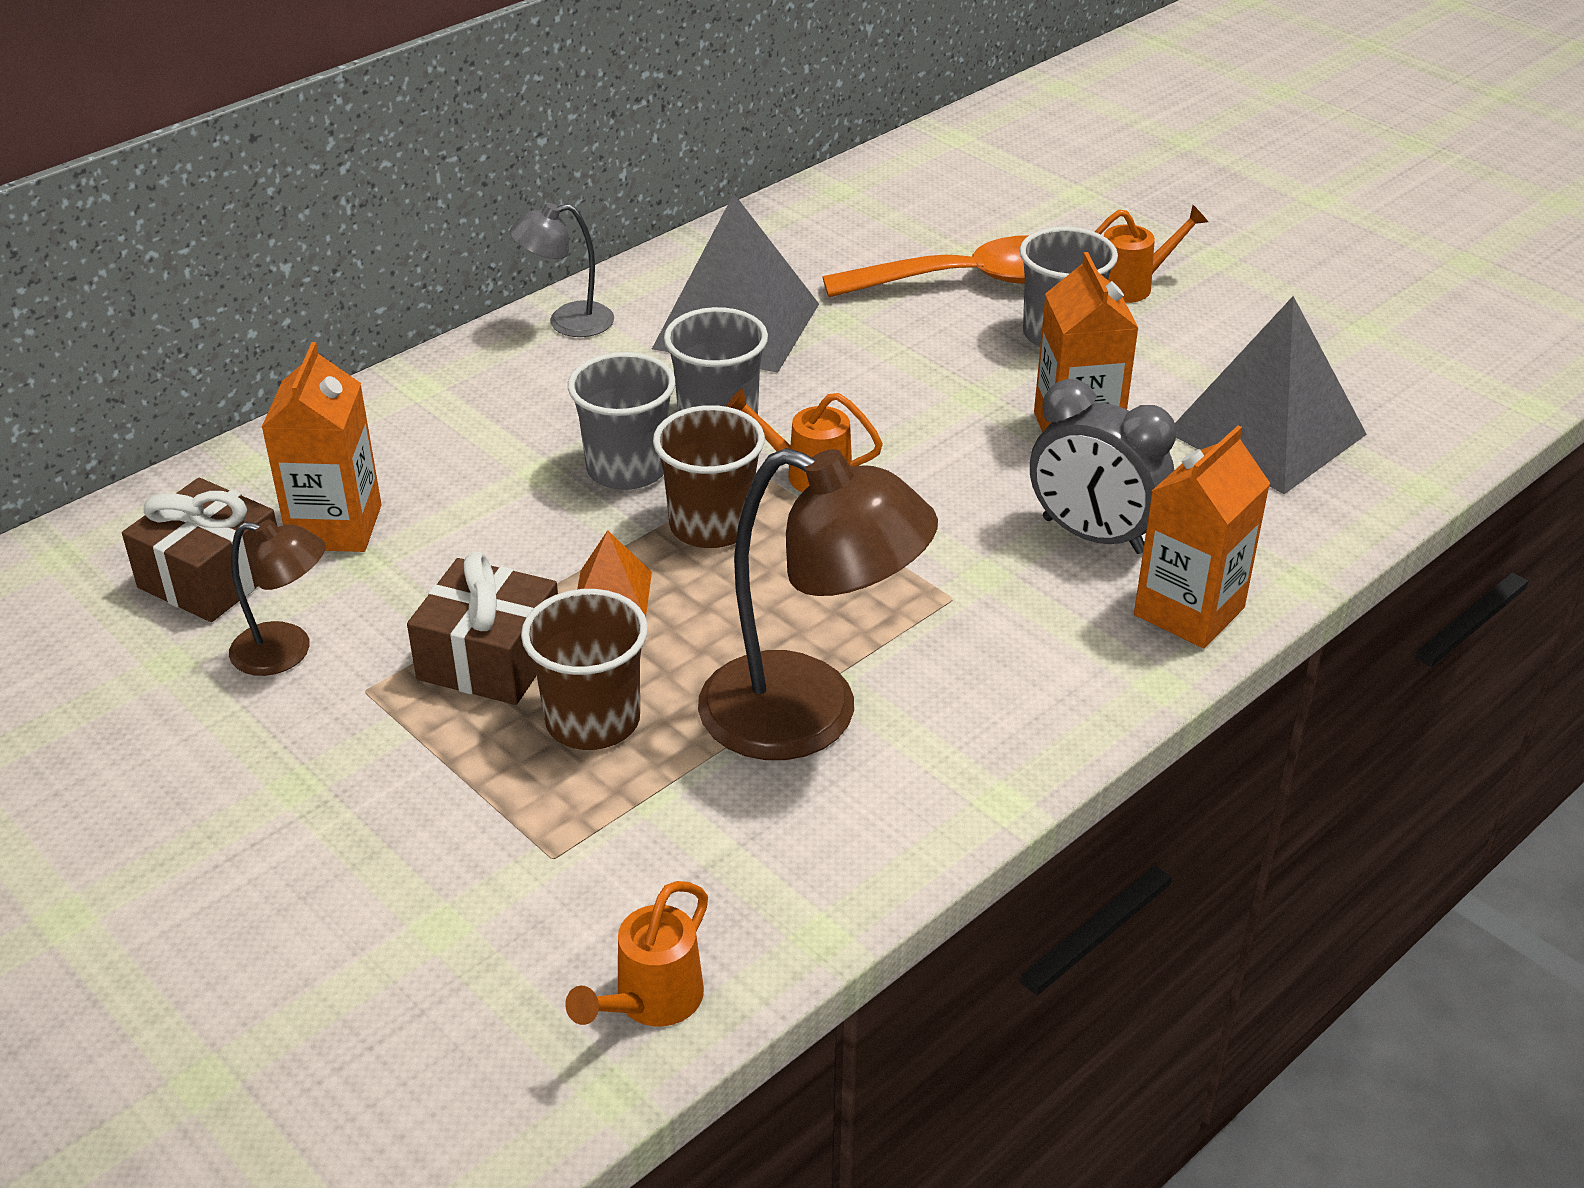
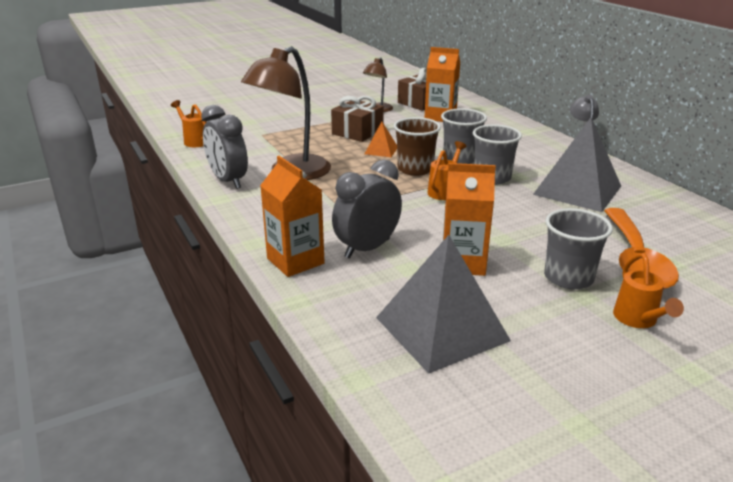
camera: 105 degrees right, 10 degrees down
(593, 721) = (316, 143): brown cup -> none
(902, 819) = (228, 181): none -> grey clock

